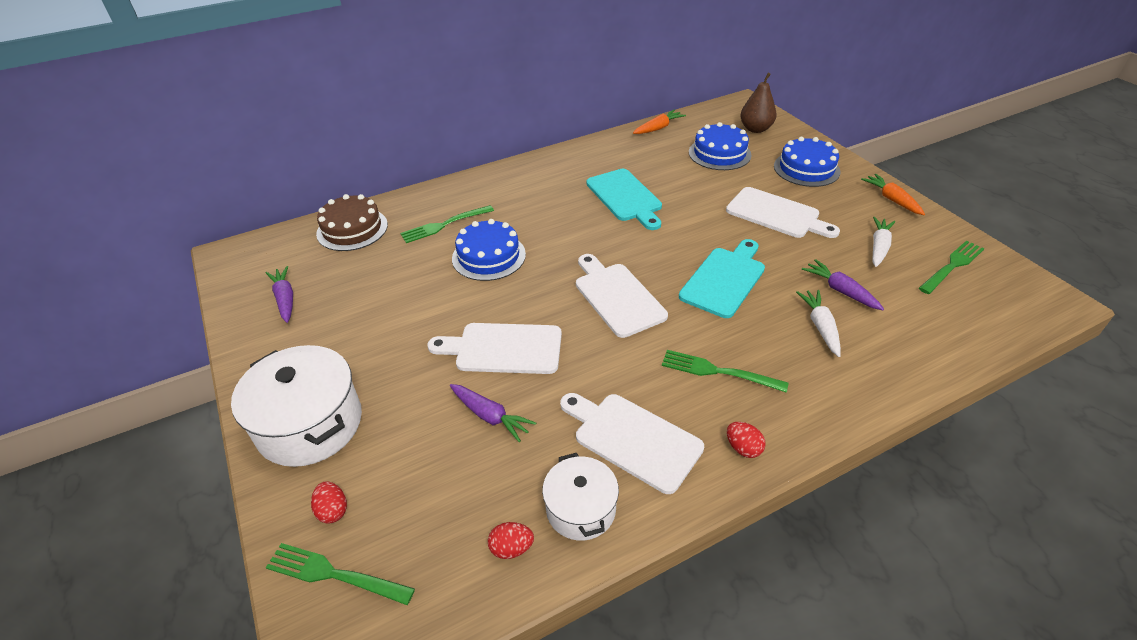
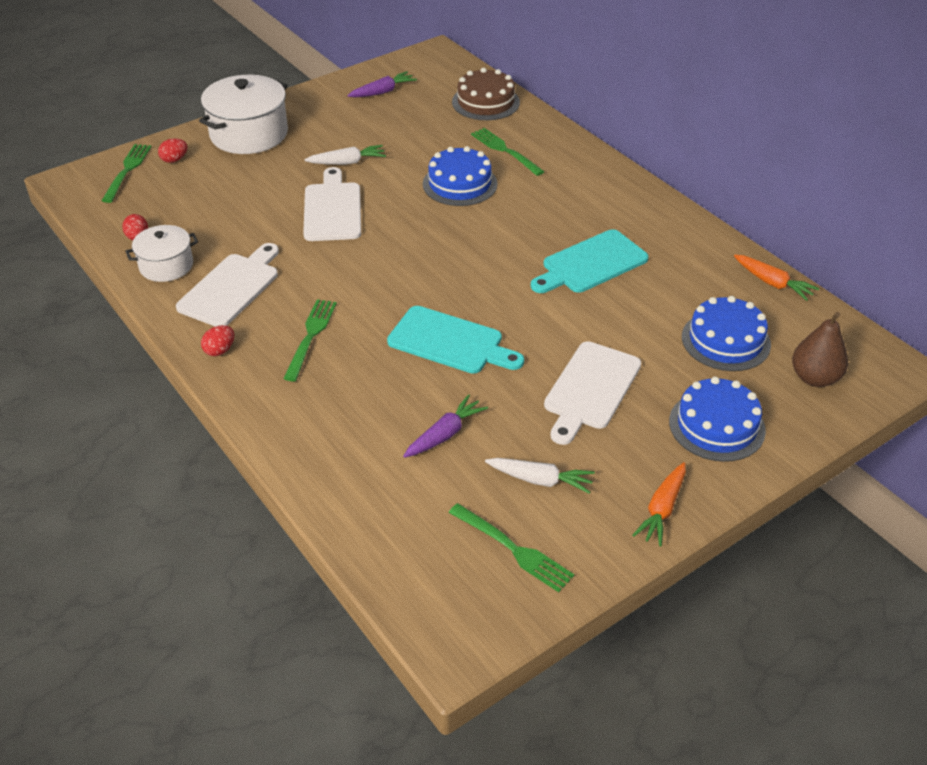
camera: 80 degrees right, 0 degrees up
(490, 416) = (256, 213): purple carrot -> none
(617, 296) = (411, 268): white cutting board -> none
(820, 326) = (381, 412): white carrot -> white carrot (347, 162)
(891, 199) = (662, 510): orange carrot -> orange carrot turned 150 degrees clockwise

